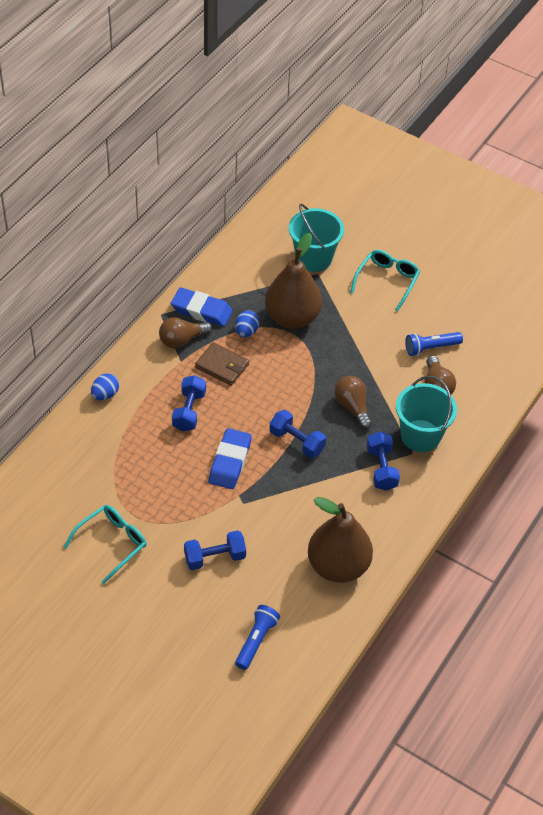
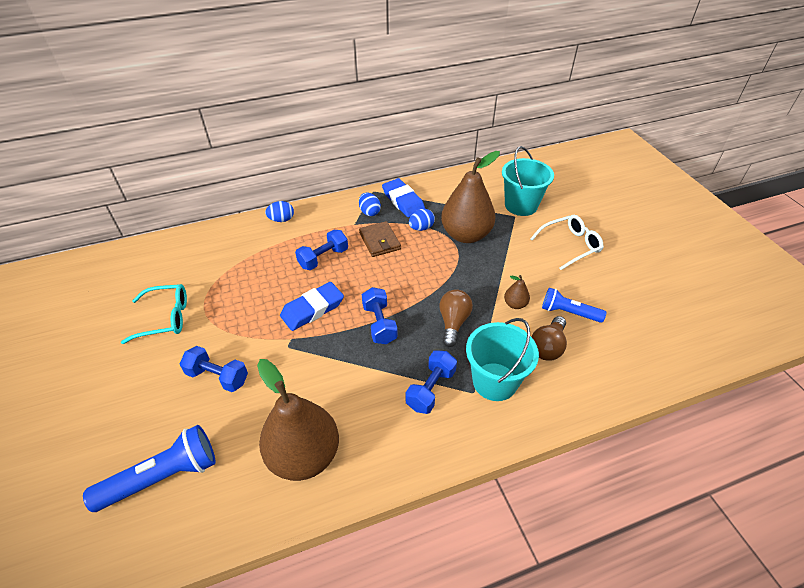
camera: 40 degrees right, 5 degrees down
(182, 340) = (369, 212): brown light bulb -> blue egg
(256, 641) = (163, 477): blue flashlight -> blue flashlight, size x1.52
(386, 363) = (515, 304): none -> brown pear
(387, 281) = (570, 245): turquoise glasses -> white glasses

